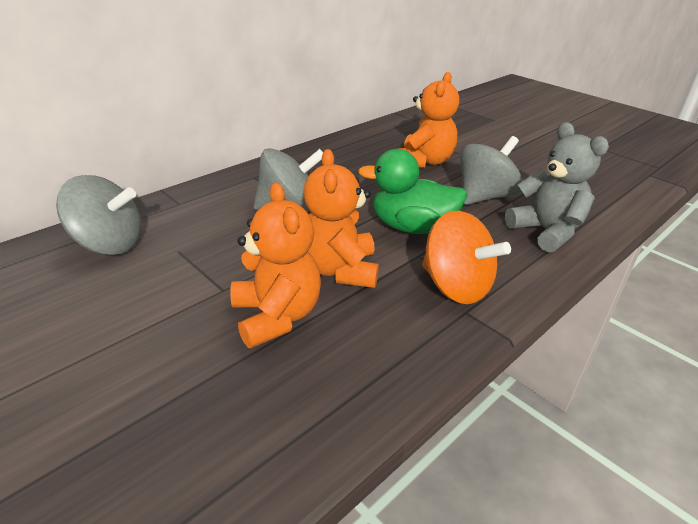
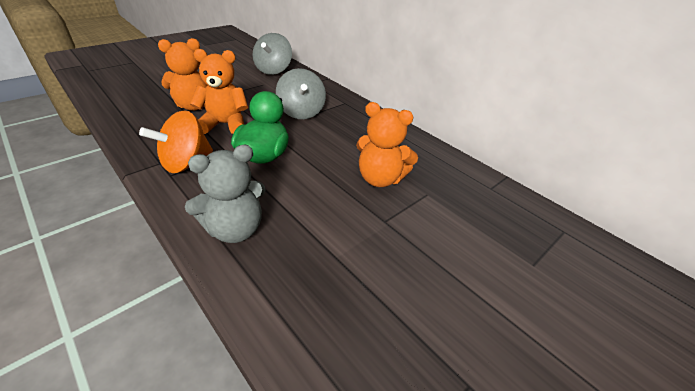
camera: 90 degrees right, 5 degrees up
(484, 197) = (307, 203): grey spinning top -> none

